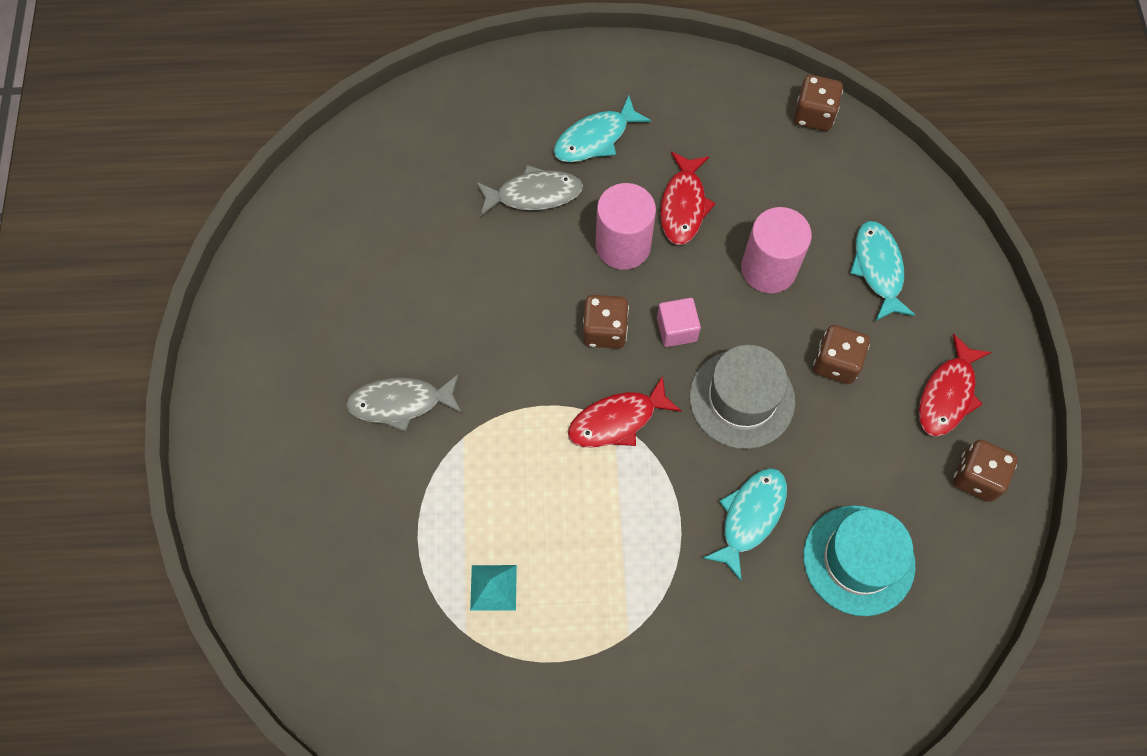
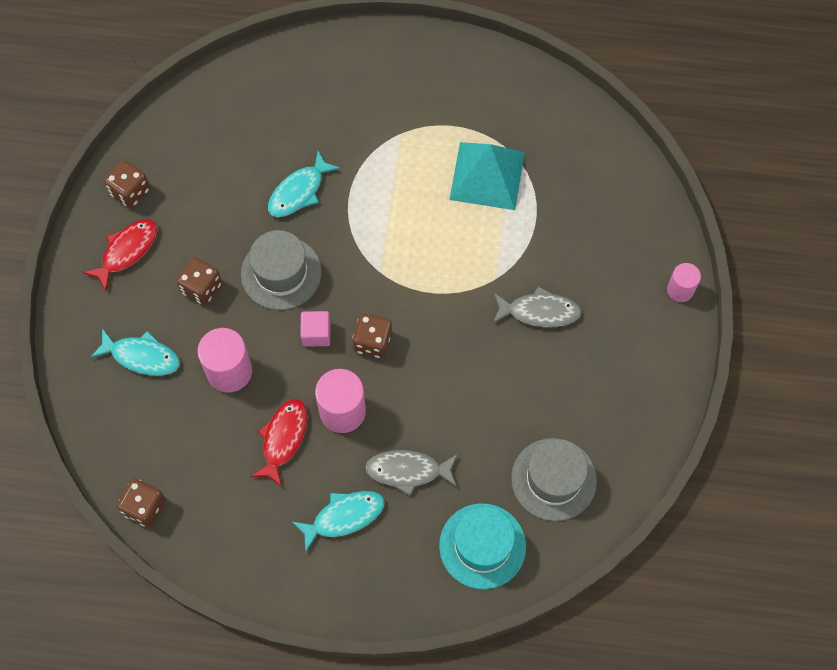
camera: 170 degrees left, 0 degrees up
(217, 463) = (680, 290): none -> pink cylinder
(366, 211) = (553, 479): none -> grey hat
(493, 587) = (487, 176): turquoise pyramid -> turquoise pyramid, size x2.10
(617, 420) = (378, 272): red fish -> none
(858, 560) = (233, 153): turquoise hat -> turquoise hat (482, 546)
(878, 269) = (141, 356): turquoise fish -> turquoise fish turned 75 degrees counterclockwise

